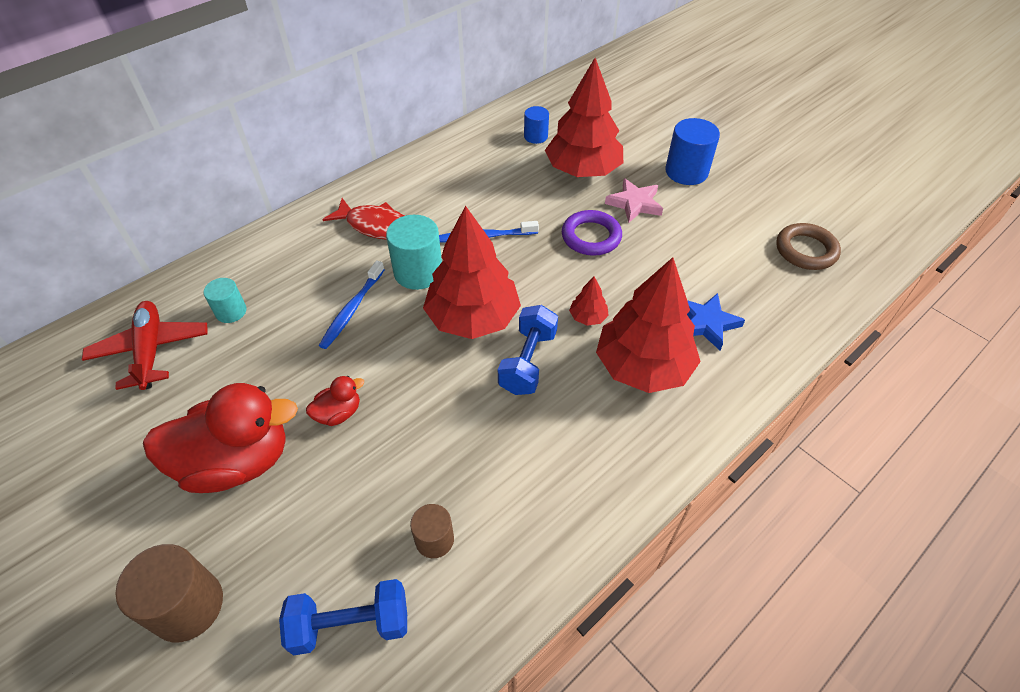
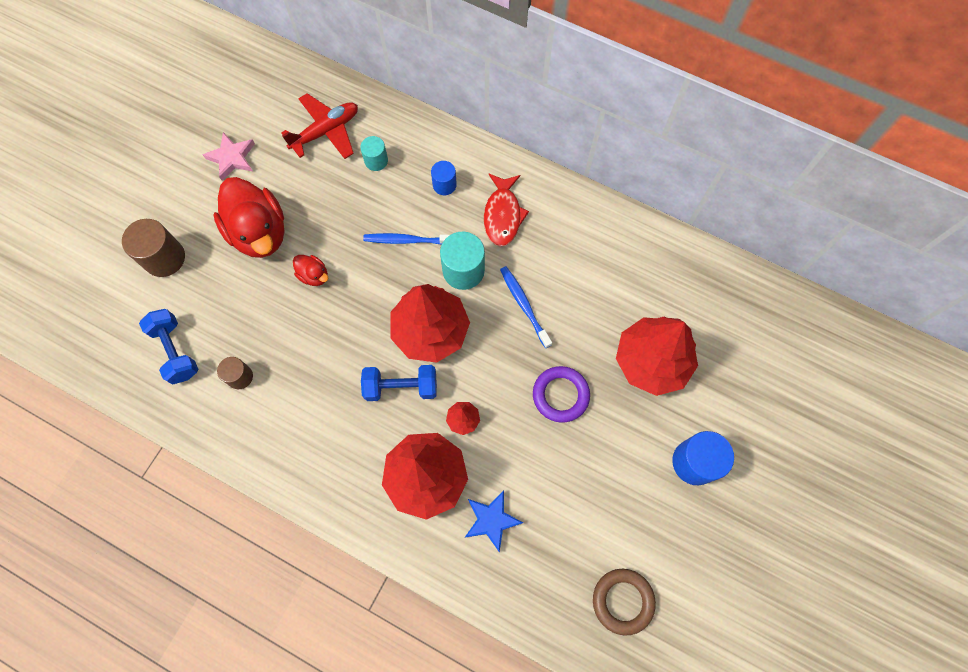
camera: 70 degrees right, 20 degrees up
(535, 136) = (684, 301): blue cylinder -> blue cylinder (444, 185)
(634, 203) = (623, 422): pink star -> pink star (232, 158)

